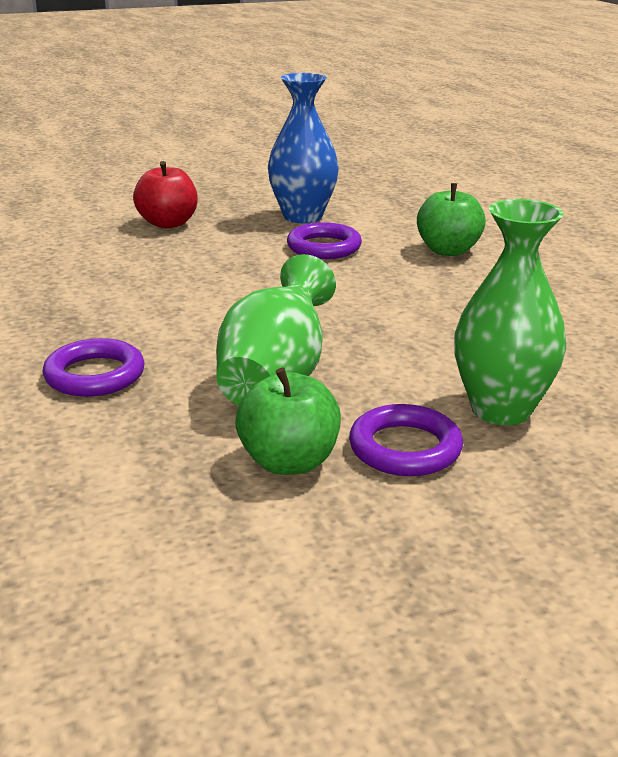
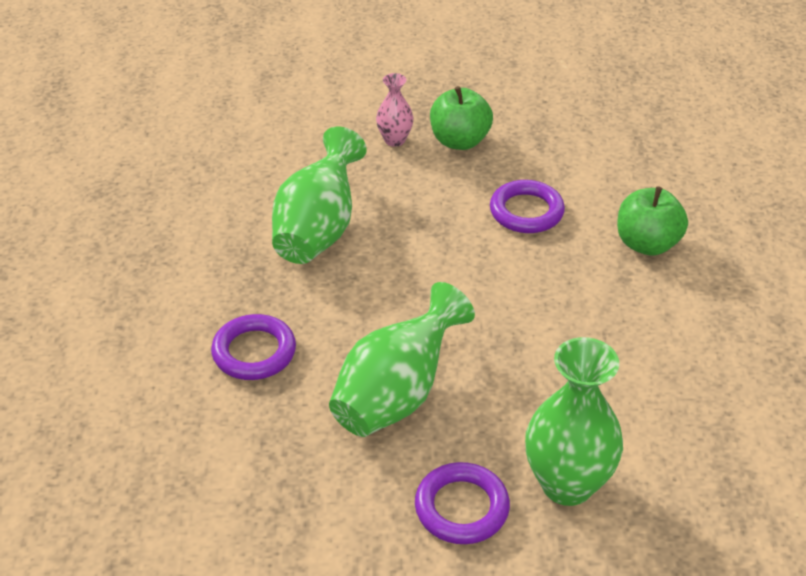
camera: 20 degrees right, 15 degrees up
(122, 284) = (318, 229): none -> green vase
(168, 223) = (394, 140): red apple -> pink vase
(289, 462) = (363, 497): green apple -> green apple (459, 141)
(303, 216) = (529, 154): blue vase -> none

